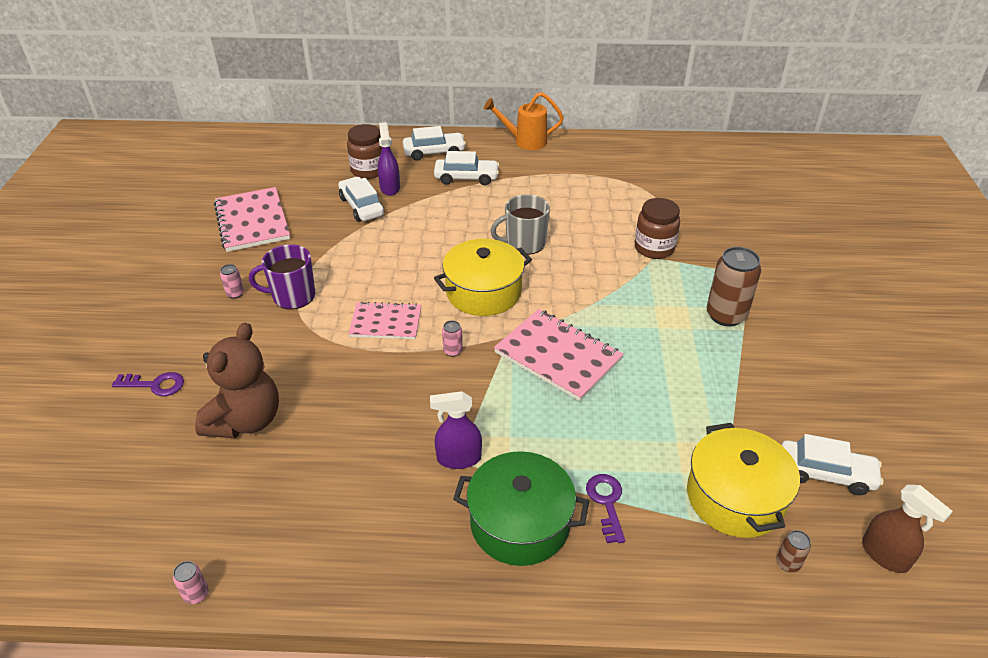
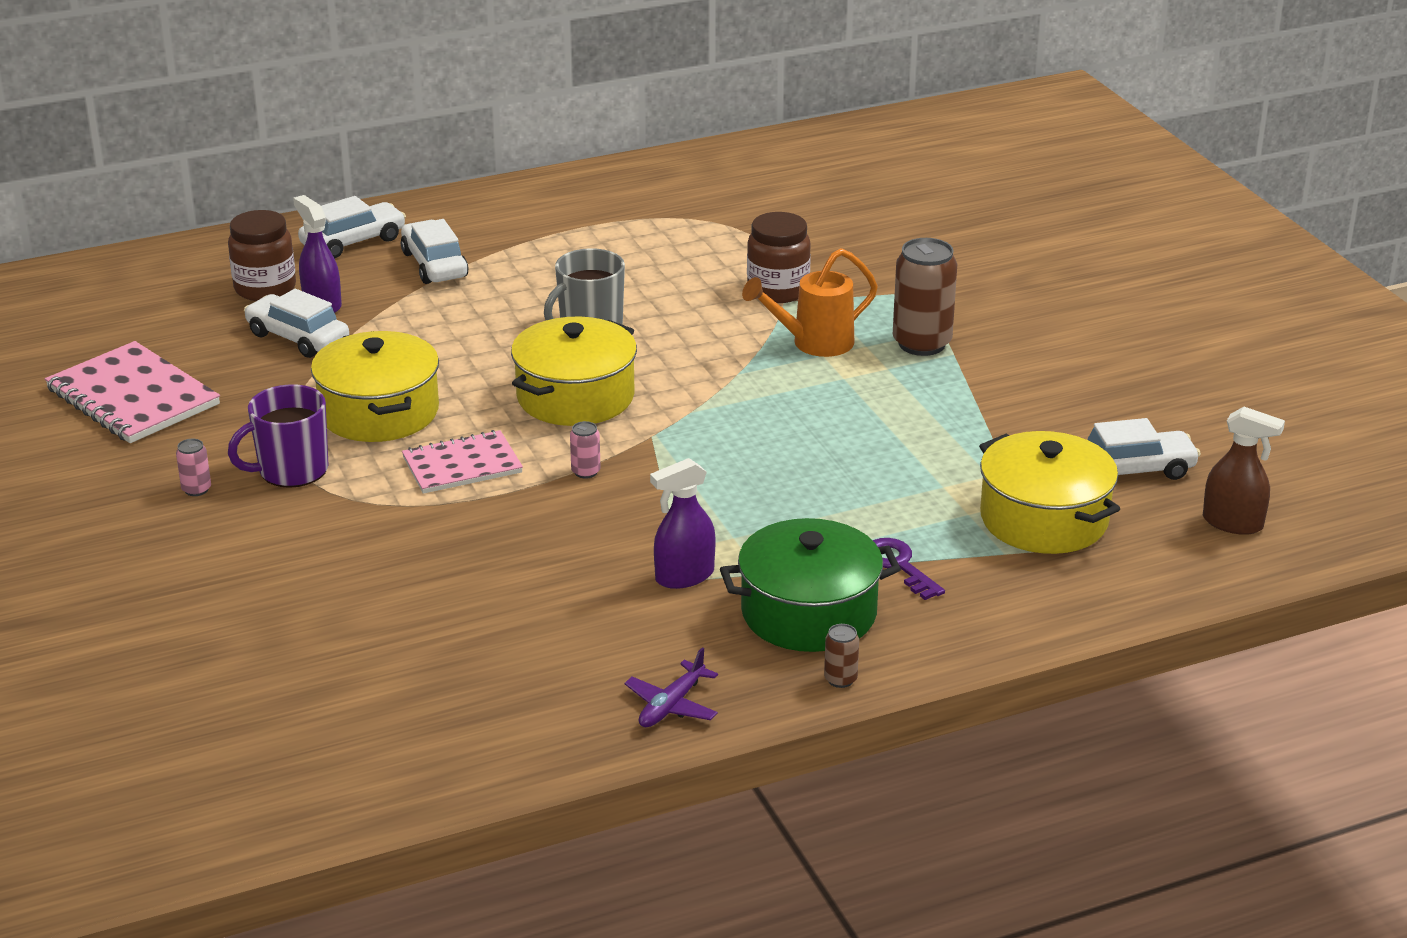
camera: 25 degrees left, 10 degrees down
(155, 385) = (178, 619): purple key -> none
(196, 594) = (455, 792): pink can -> none
(246, 420) = (356, 619): brown teddy bear -> none
(367, 269) = (379, 412): none -> yellow pot
(378, 573) = (671, 705): none -> purple plane
(466, 178) = (434, 265): white car -> white car turned 90 degrees counterclockwise
(525, 141) = (488, 197): orange watering can -> orange watering can (813, 344)
(557, 356) = (733, 441): pink notebook -> none
(788, 563) = (1135, 559): brown can -> brown can (840, 679)

